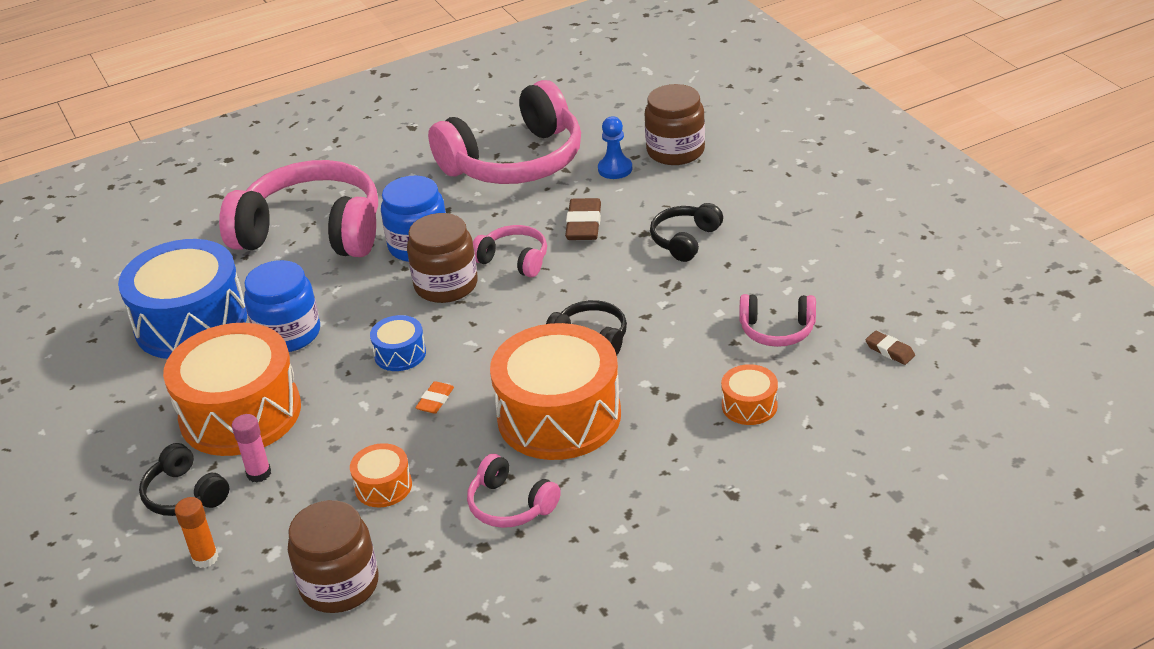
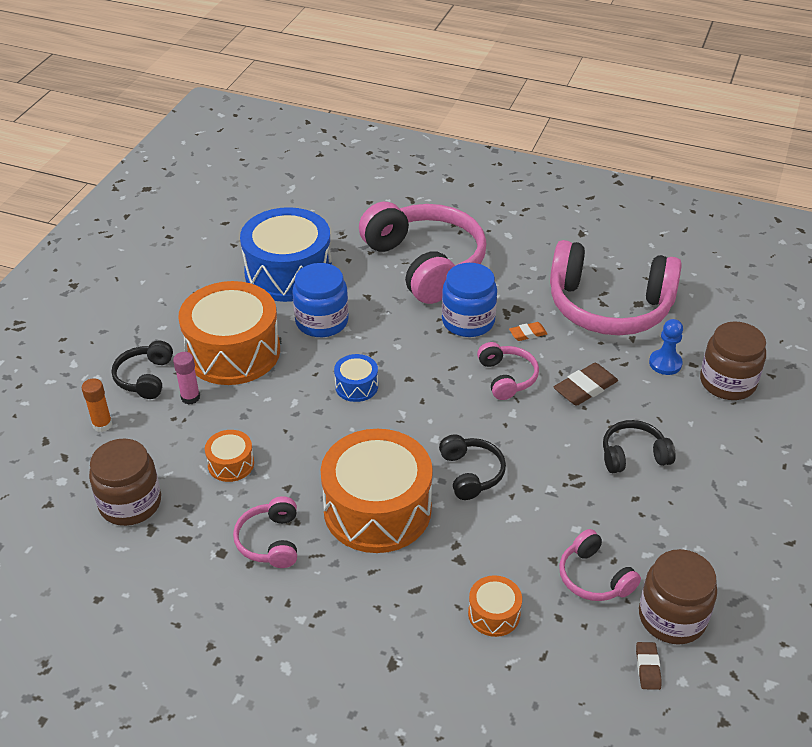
camera: 45 degrees right, 5 degrees up
(435, 400) = (330, 434): orange eraser -> orange eraser (528, 334)
(446, 285) = (444, 361): brown jar -> brown jar (672, 617)

